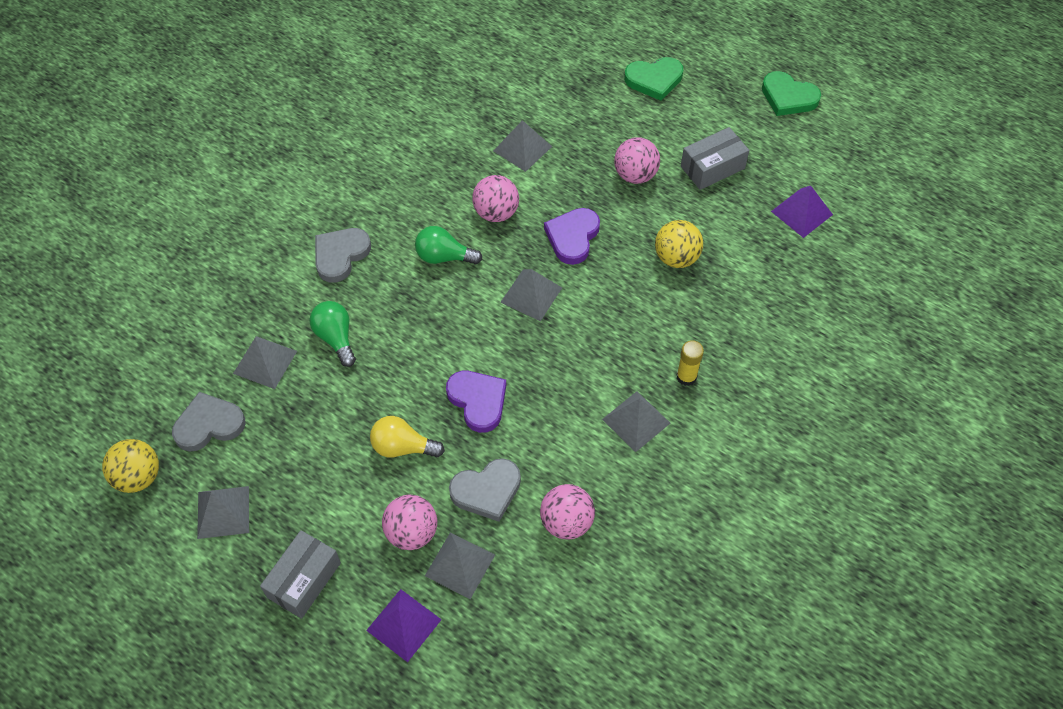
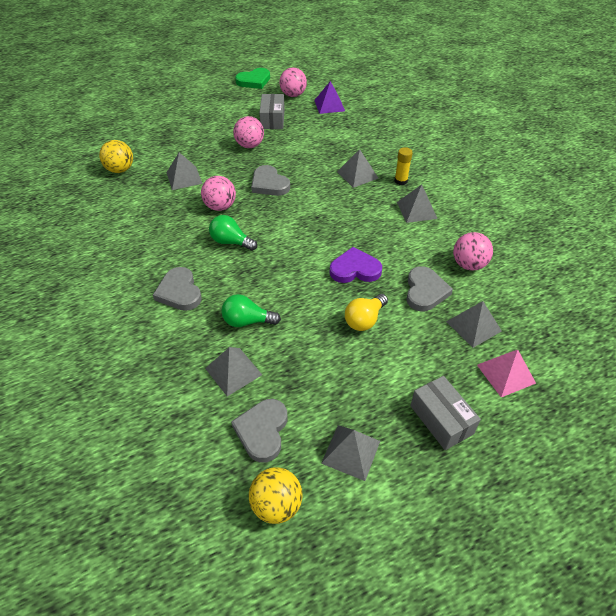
camera: 60 degrees left, 10 degrees down
(404, 625) = (506, 373): purple pyramid -> pink pyramid
(412, 532) = (435, 341): pink ball -> pink ball (293, 95)
(444, 257) = (231, 242): green light bulb -> green light bulb turned 75 degrees clockwise
(531, 294) = (295, 216): grey pyramid -> grey pyramid (357, 174)
(572, 237) = (269, 184): purple heart -> grey heart
(654, 80) = (192, 114): green heart -> none
(676, 257) = (319, 153): yellow ball -> yellow ball (120, 170)

